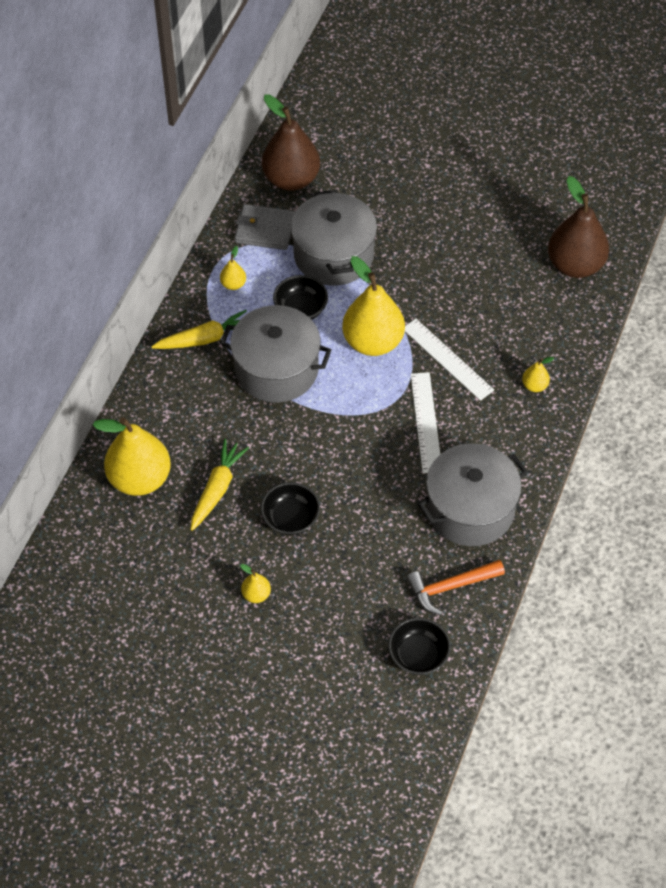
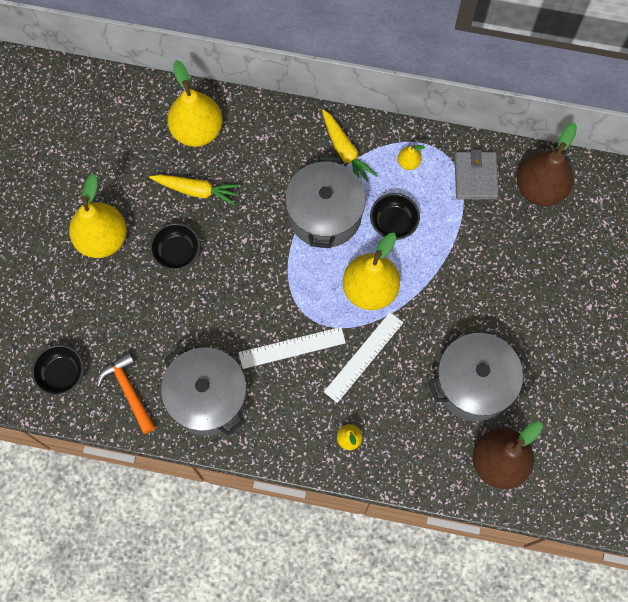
camera: 80 degrees right, 15 degrees up
(256, 594) = (102, 239): yellow pear -> yellow pear, size x2.30
(333, 255) = (460, 240): grey pot -> grey pot (474, 383)

